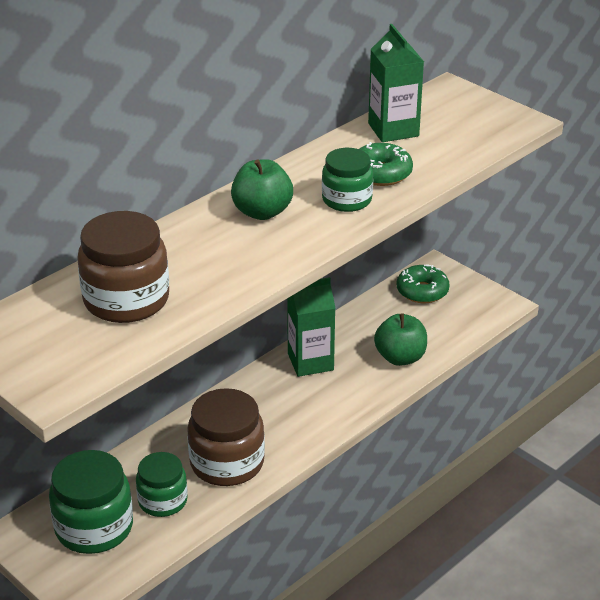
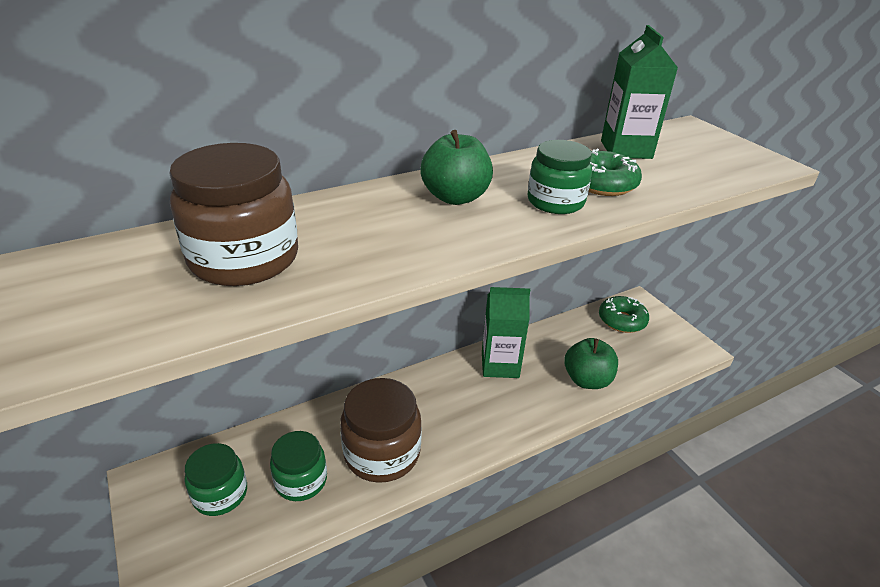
camera: 15 degrees right, 0 degrees up
(94, 527) = (220, 494): green jar -> green jar, size x0.65

